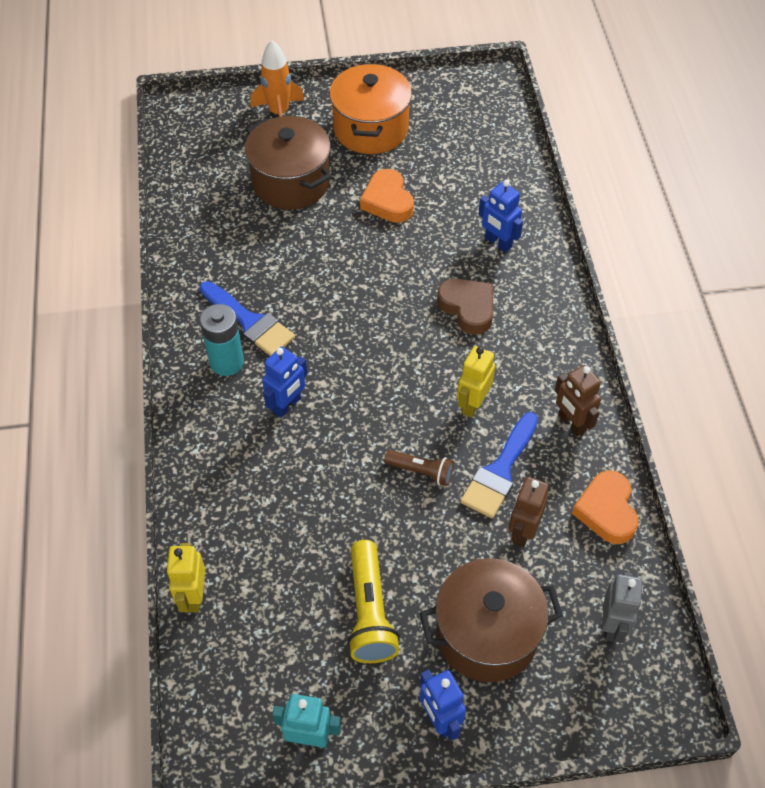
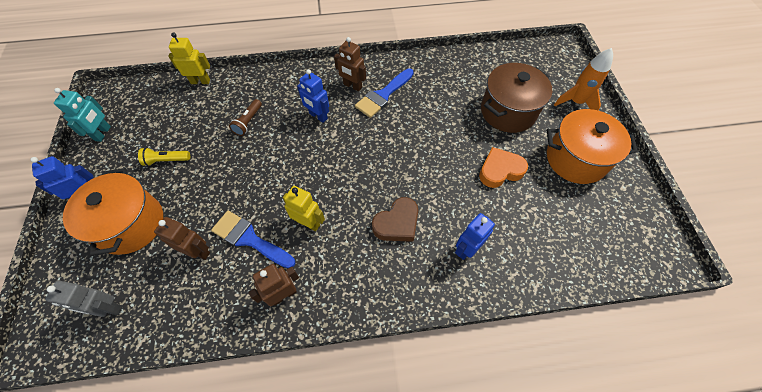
camera: 90 degrees right, 5 degrees up
(226, 362) = (352, 86): turquoise battery -> brown robot
(369, 612) = (166, 160): yellow flashlight -> yellow flashlight, size x0.60
(421, 471) = (258, 189): brown flashlight -> brown flashlight (248, 122)
(486, 634) = (131, 224): brown pot -> orange pot
(606, 511) = (201, 314): orange heart -> none

